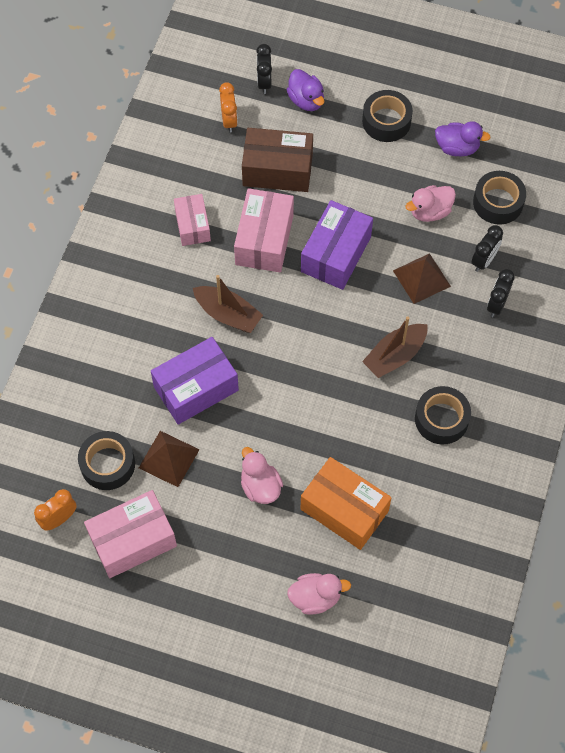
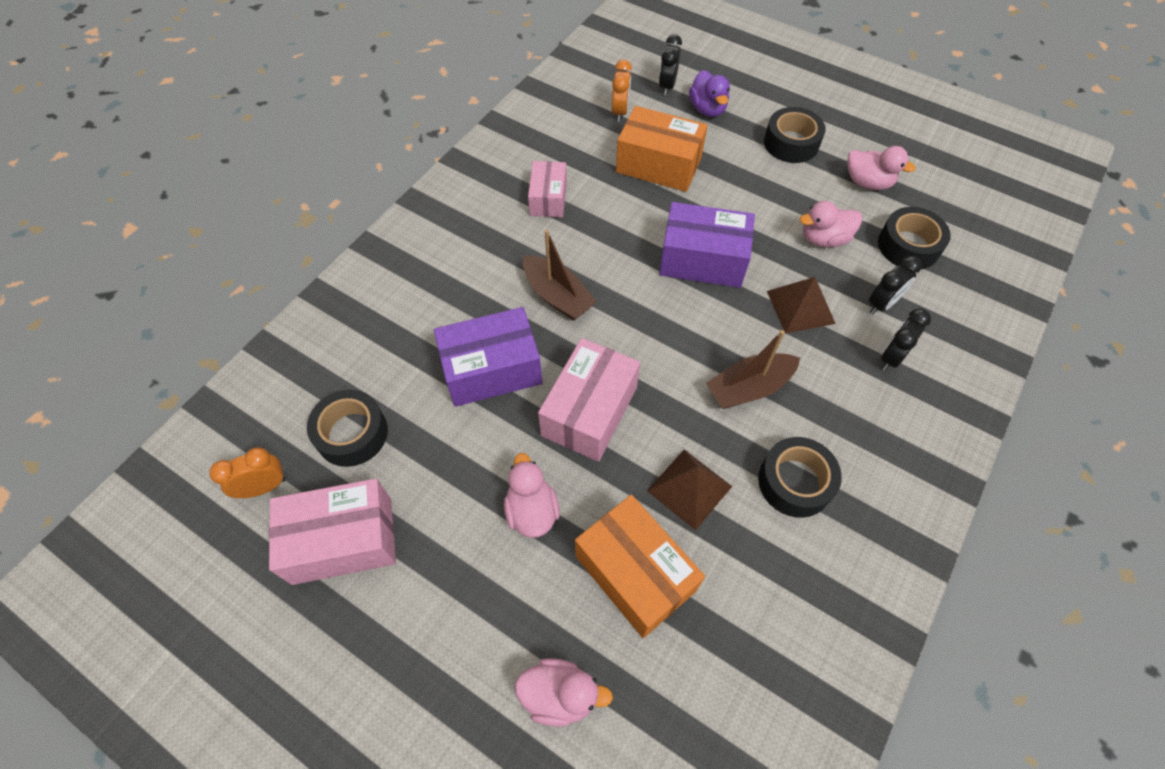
camera: 15 degrees right, 5 degrees down
(169, 458) = (429, 445): brown pyramid -> brown pyramid (689, 488)
(264, 240) = (624, 228): pink box -> pink box (589, 411)
(277, 170) = (658, 165): brown box -> orange box
(336, 254) = (702, 260): purple box -> purple box turned 60 degrees clockwise
(457, 148) = (867, 182): purple duck -> pink duck

